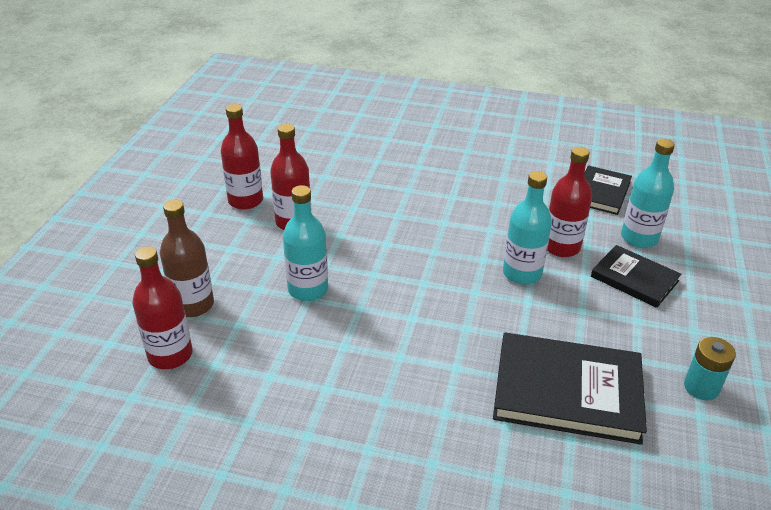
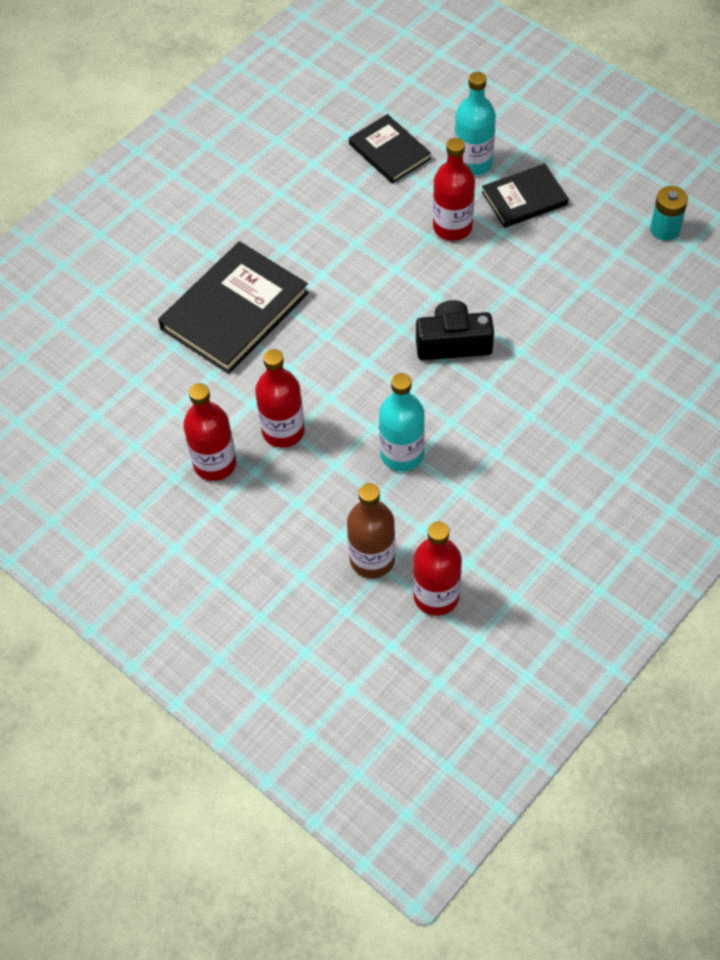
camera: 60 degrees left, 20 degrees up
(442, 284) = (453, 343): none -> black camera
(522, 273) = (472, 276): turquoise bottle -> none
(567, 391) = (627, 317): black book -> black book (234, 311)

